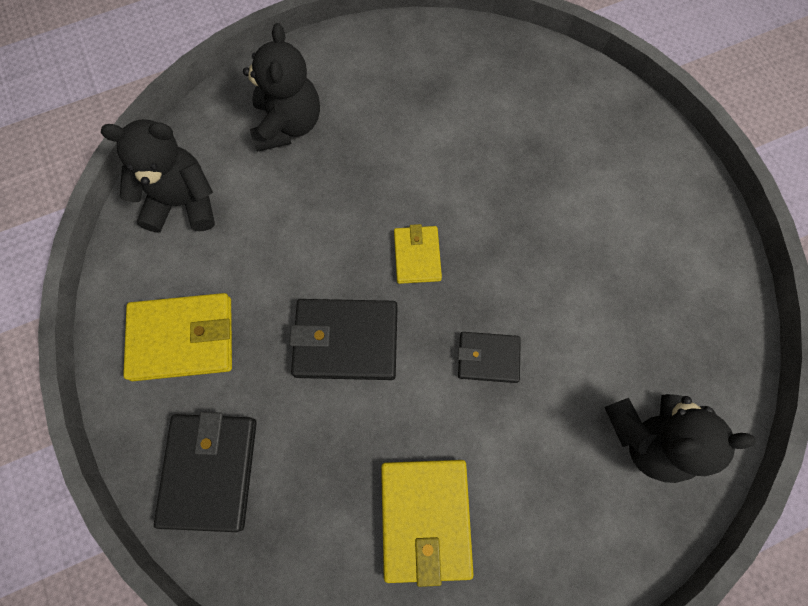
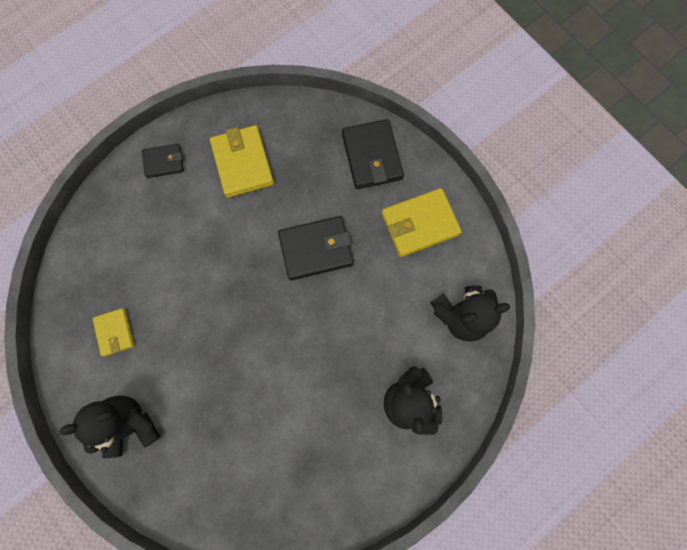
camera: 165 degrees right, 5 degrees up
(417, 256) = (284, 319): yellow wallet -> yellow wallet (115, 332)
(488, 358) = (222, 262): black wallet -> black wallet (164, 162)
(647, 437) = (117, 239): black teddy bear -> black teddy bear (130, 424)

